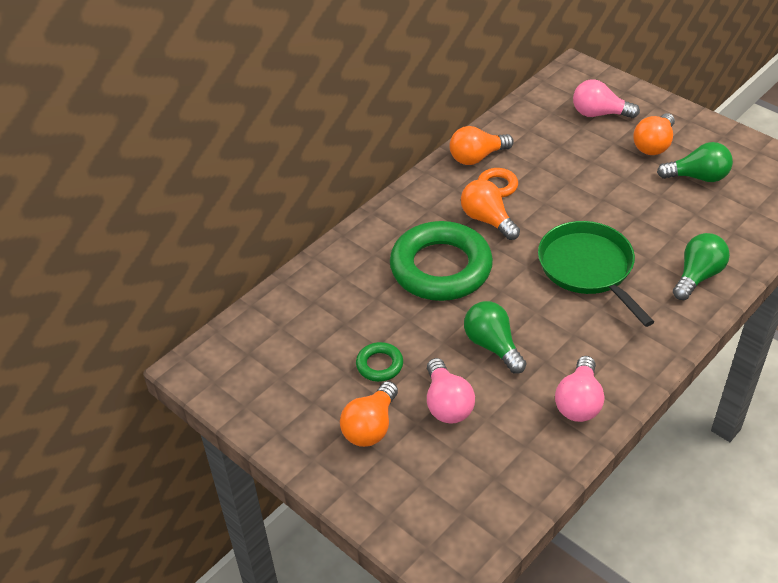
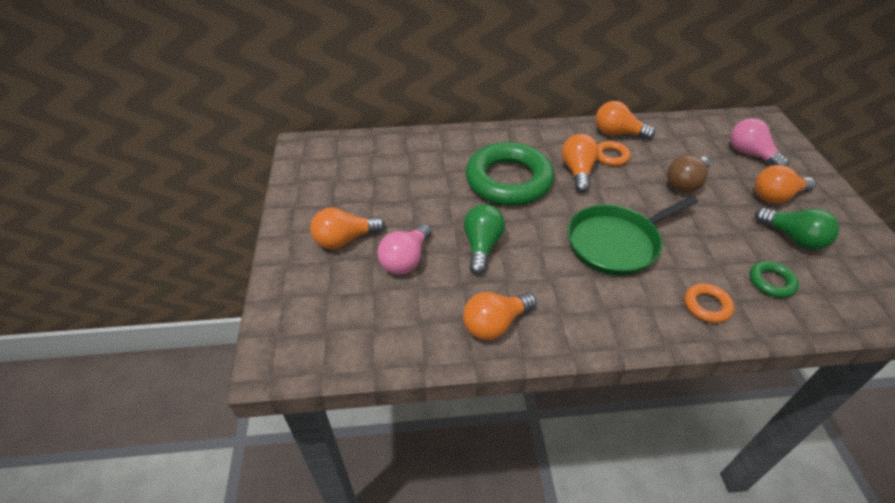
camera: 40 degrees right, 0 degrees up
(379, 365) = (397, 209): green ring -> green ring (771, 282)
(579, 402) = (495, 324): pink light bulb -> orange light bulb
(581, 175) = (685, 183): none -> brown light bulb
(588, 268) = (616, 243): green pan -> green pan turned 135 degrees counterclockwise
(697, 276) = (707, 306): green light bulb -> orange ring

